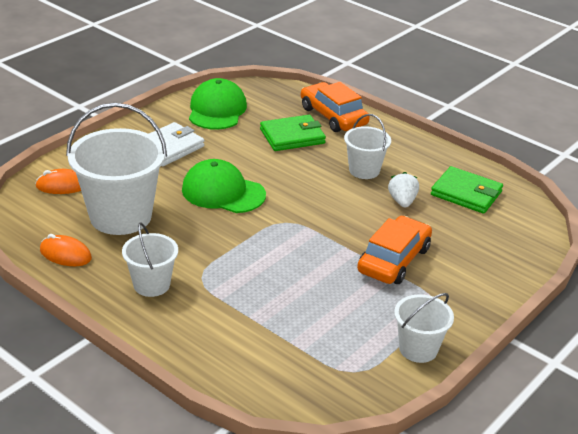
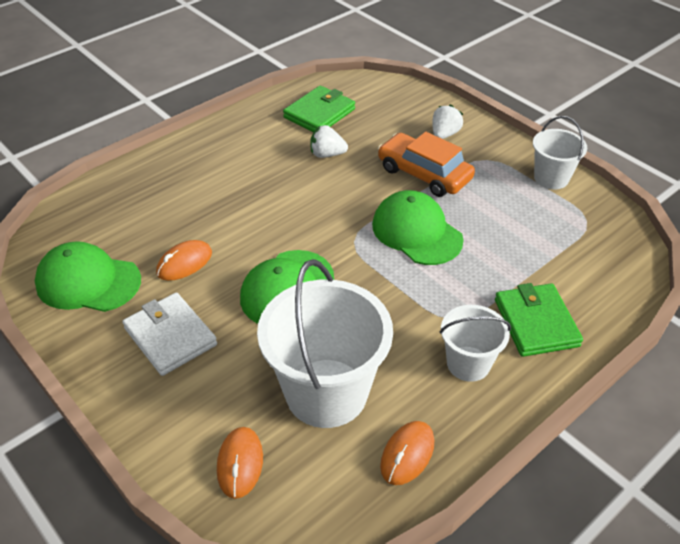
camera: 80 degrees left, 10 degrees up
(243, 145) = (184, 263): none -> orange mouse
(292, 136) = (178, 218): green wallet -> green wallet (536, 323)
(306, 256) = (416, 232): none -> green cap
(333, 116) = (144, 180): orange car -> none
(364, 170) = (265, 172): white bucket -> none
(466, 273) = (444, 134): none -> white strawberry

